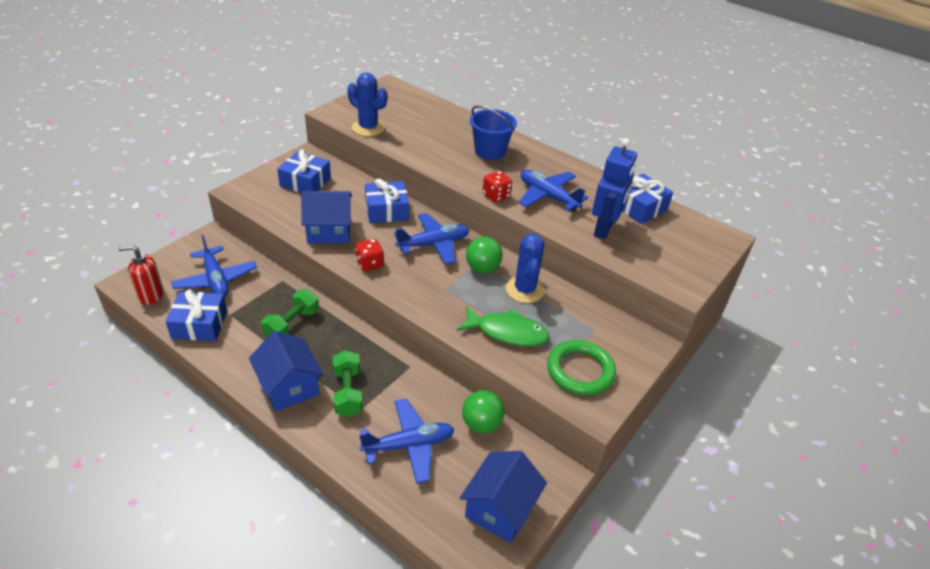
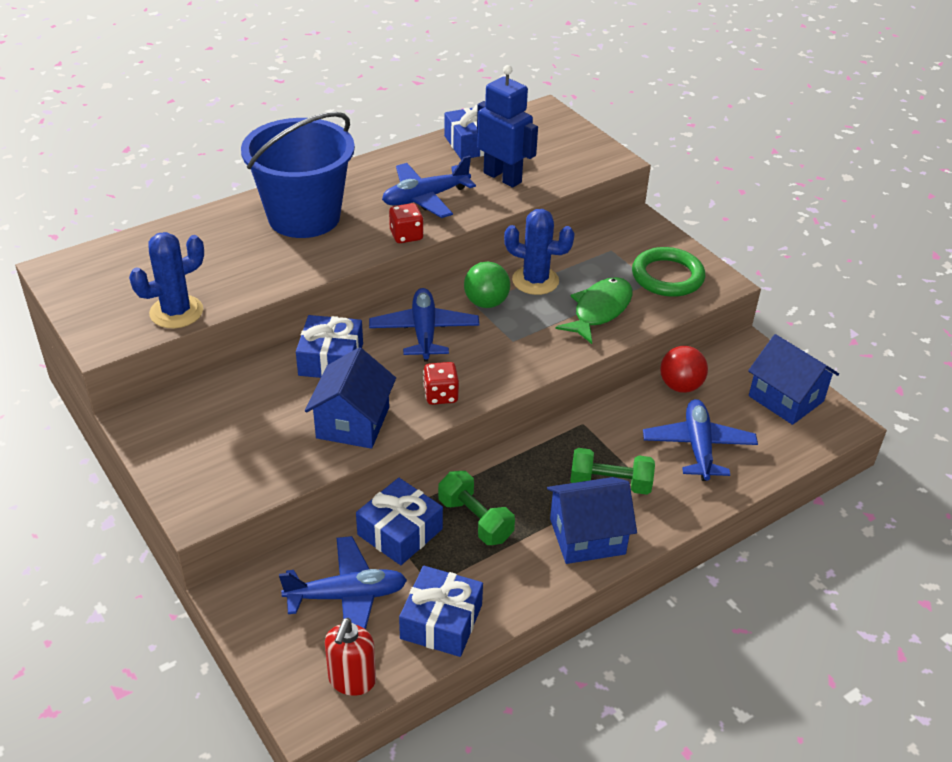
camera: 70 degrees left, 0 degrees up
(305, 182) = (215, 431): blue gift -> blue gift (400, 532)
(481, 424) = (680, 386): green ball -> red ball
(490, 151) = (304, 217): blue bucket -> blue bucket, size x1.66

